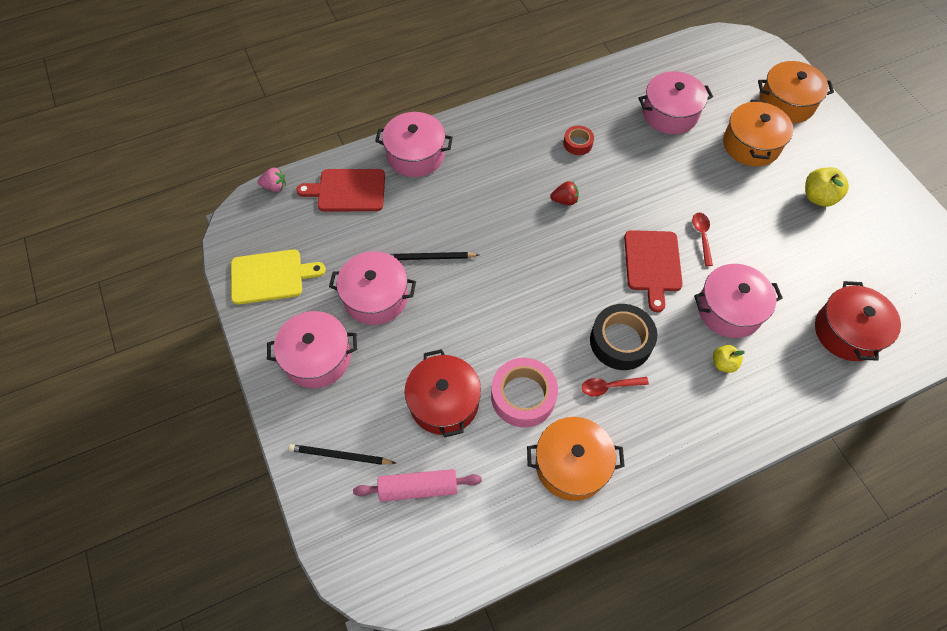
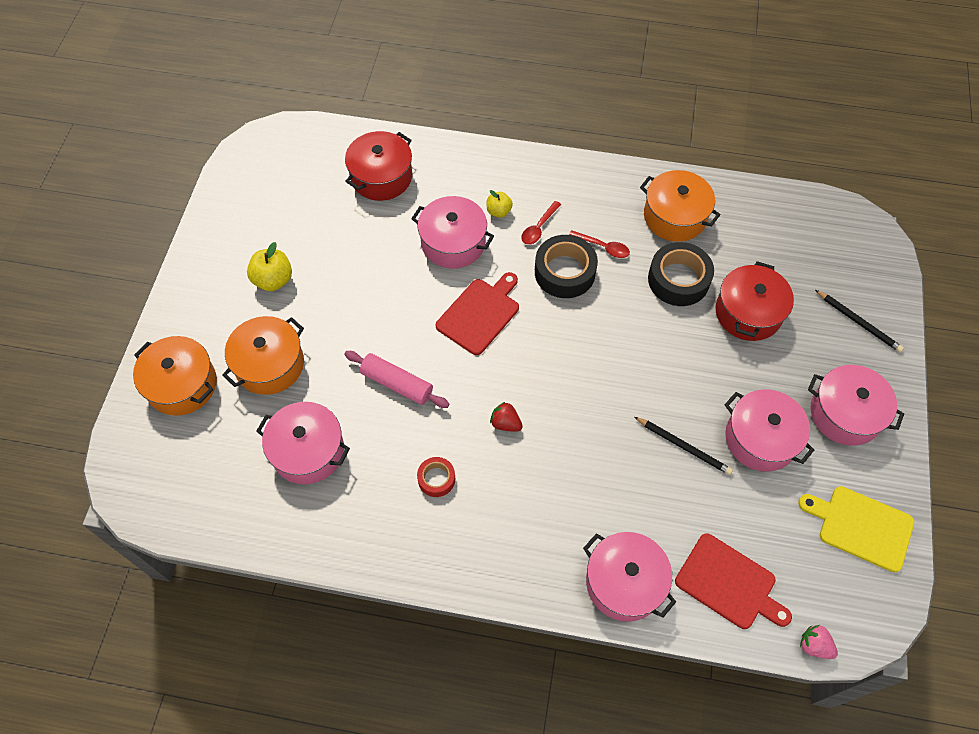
camera: 145 degrees left, 0 degrees up
(418, 488) = (804, 266): pink rolling pin -> pink rolling pin (397, 384)
(523, 396) = (678, 280): pink tape -> black tape
(702, 236) = (412, 310): red spoon -> red spoon (539, 228)

